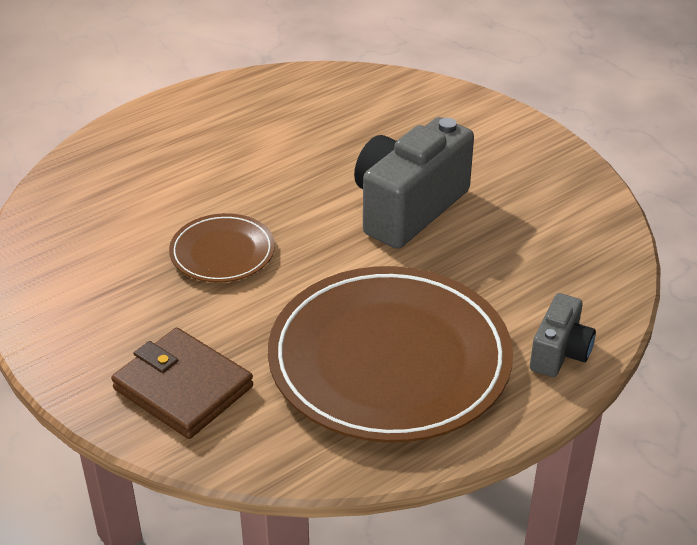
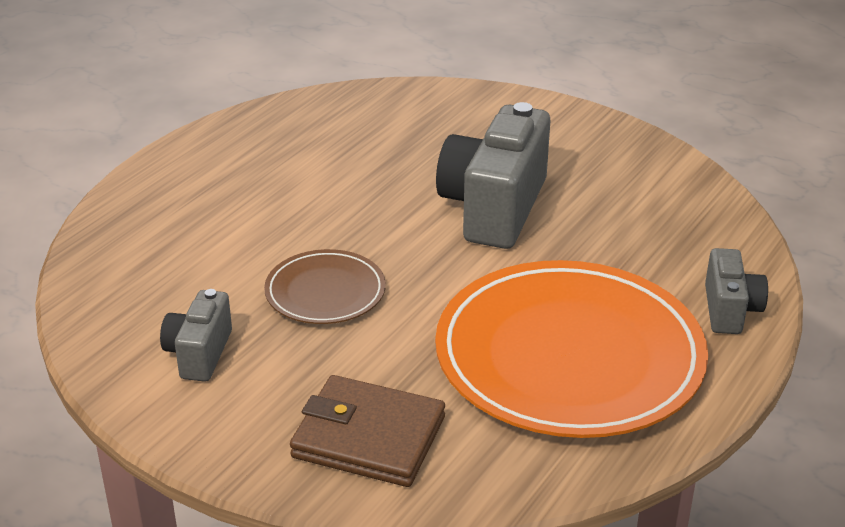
camera: 20 degrees left, 5 degrees down
(94, 282) = (199, 354): none -> grey camera
(389, 360) = (569, 356): brown plate -> orange plate

